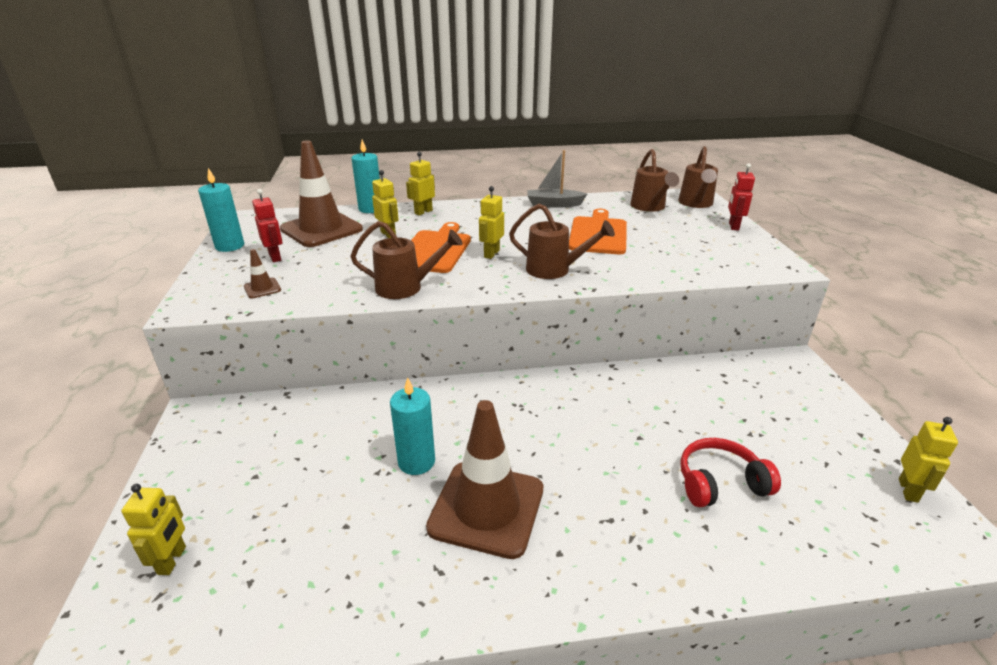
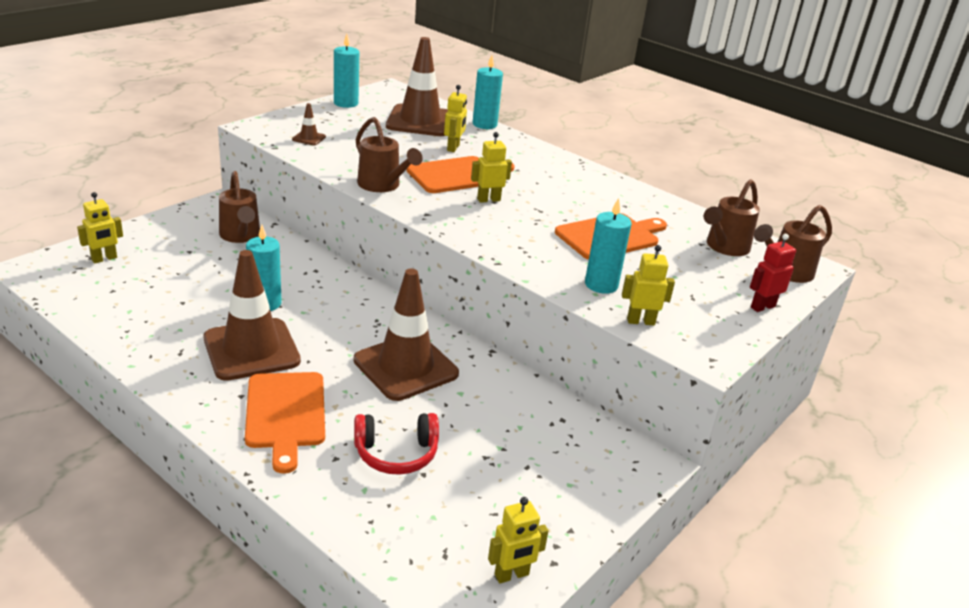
camera: 45 degrees right, 0 degrees up
(275, 257) = (354, 124): red robot -> none
(423, 212) = (516, 146): yellow robot -> yellow robot (640, 321)
(554, 204) = (638, 197): grey boat -> none
(555, 270) = (504, 236): brown watering can -> brown watering can (240, 236)
(598, 419) = (405, 367): none -> brown traffic cone
(615, 531) = (285, 414): none -> orange cutting board
(663, 263) = (601, 285): none -> turquoise candle
(720, 483) = (396, 453): red headphones -> red headphones turned 135 degrees clockwise

